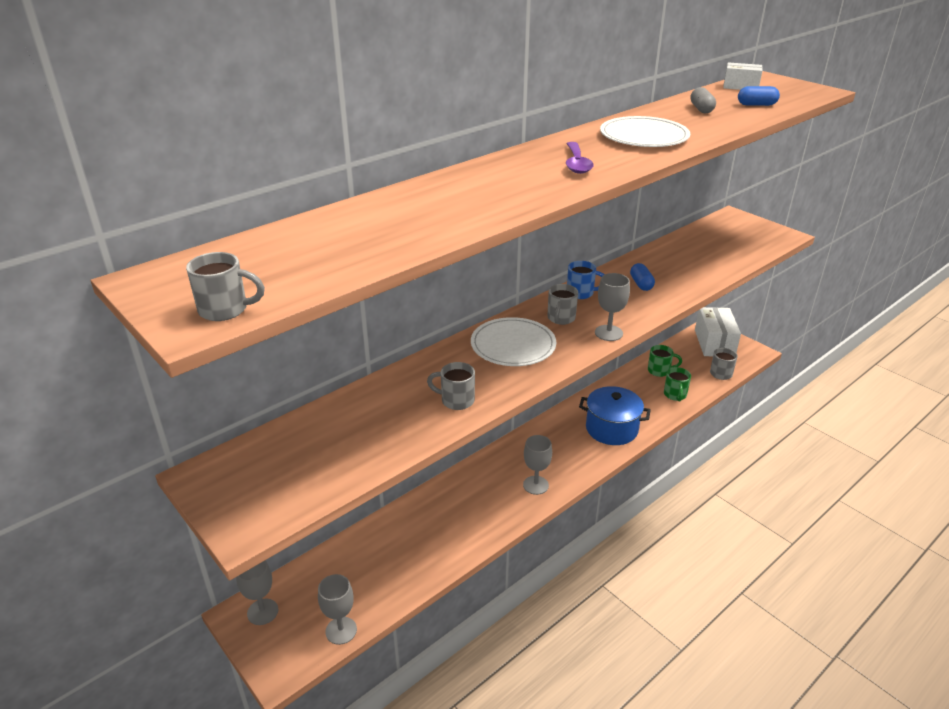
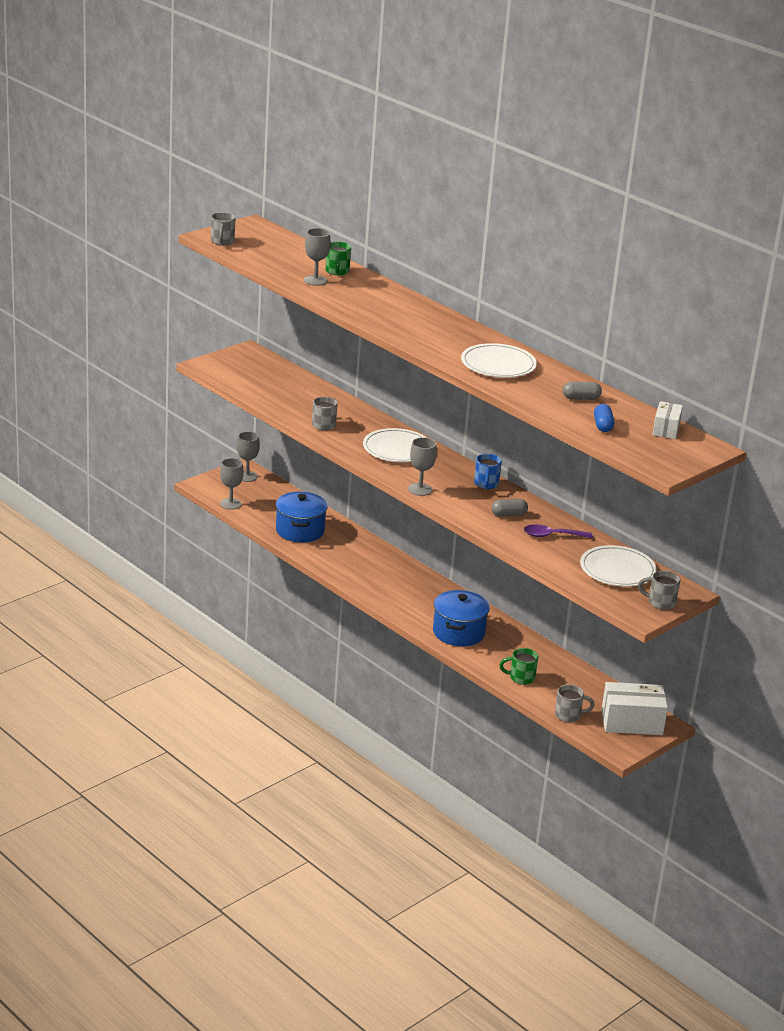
camera: 85 degrees right, 5 degrees down
(415, 552) = (300, 530): none -> blue pot
(535, 485) = (376, 586): grey goblet -> grey goblet (315, 280)
(561, 318) = (440, 471): grey mug -> grey mug (660, 603)
(577, 164) = (430, 334): purple spoon -> purple spoon (552, 535)
(641, 284) = (508, 514): blue capsule -> grey capsule
(659, 371) = (564, 675): green mug -> green mug (337, 271)
(715, 240) = (617, 570): none -> white plate

